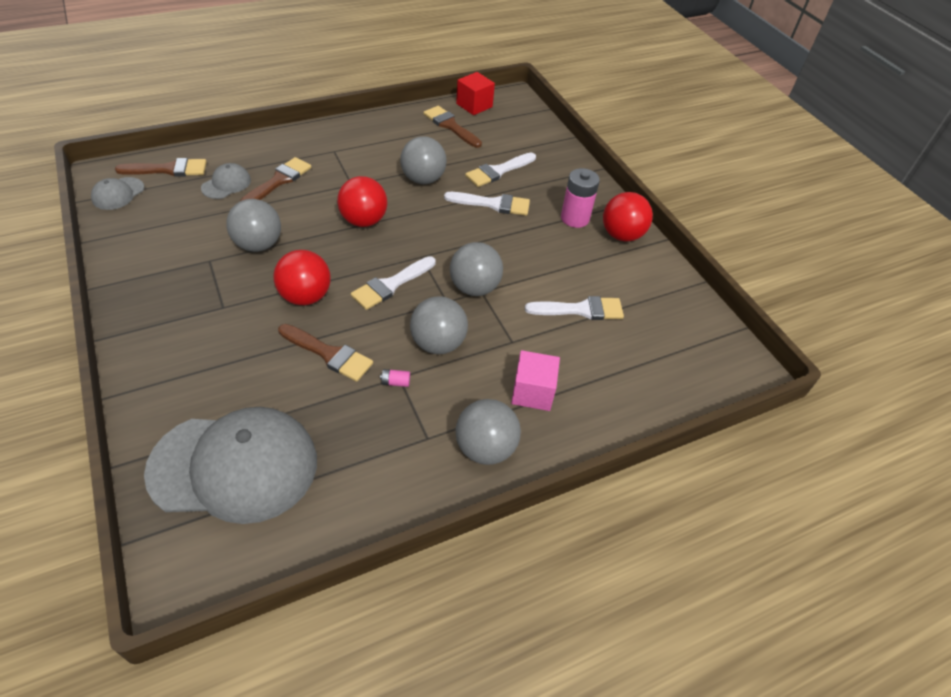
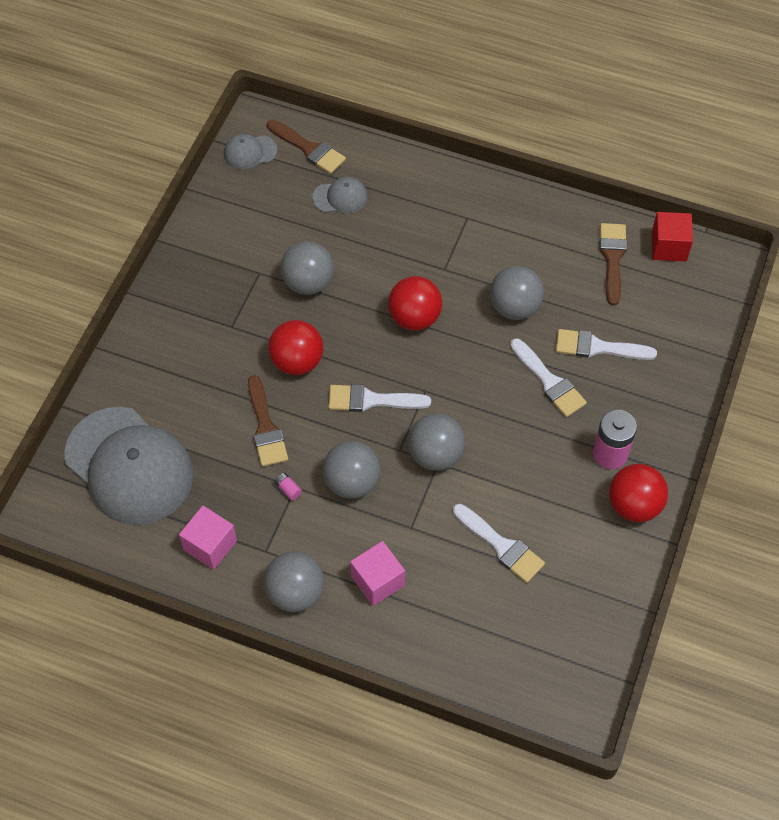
camera: 50 degrees right, 10 degrees up
(279, 181) = (386, 222): brown brush -> none
(377, 470) = (210, 545): none -> pink cube

